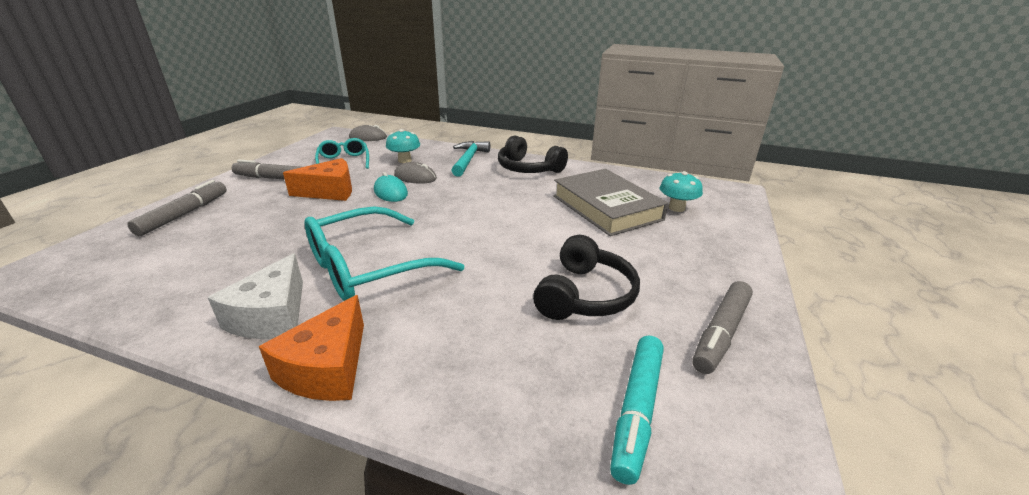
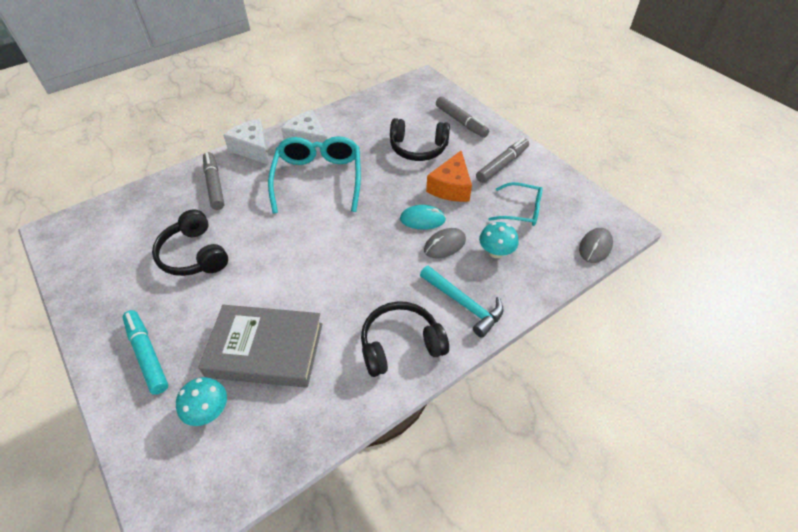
camera: 125 degrees right, 20 degrees up
(260, 224) = (418, 148): none -> black headphones
(327, 368) = (253, 149): orange cheese -> white cheese
(637, 410) = (122, 223): turquoise marker -> turquoise marker (147, 354)
(721, 333) = (102, 291): grey marker -> grey marker (214, 185)

